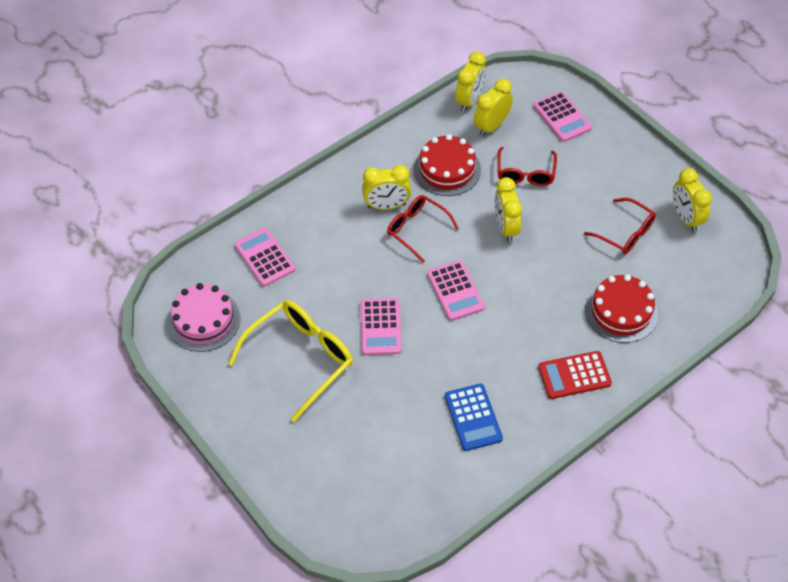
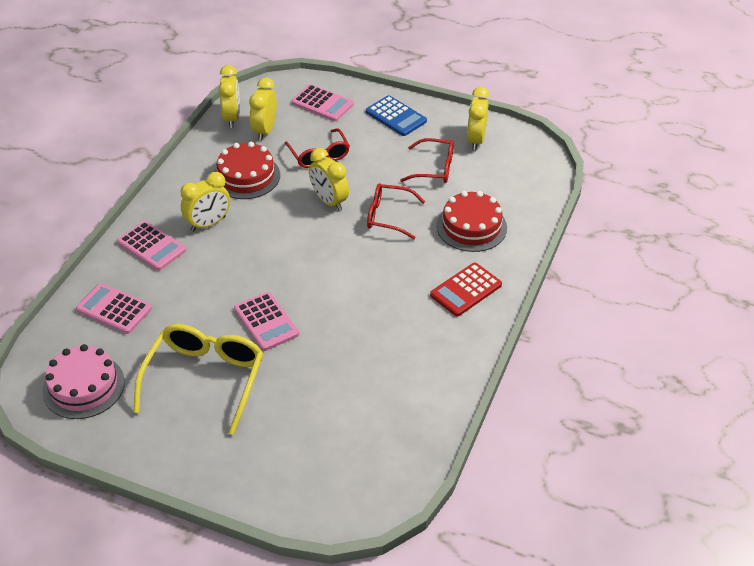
camera: 30 degrees left, 10 degrees down
(417, 229) = (249, 232): red glasses -> red glasses (388, 216)
(455, 291) = (317, 266): pink calculator -> pink calculator (151, 246)
(473, 417) = (400, 359): blue calculator -> blue calculator (396, 116)
(685, 218) = (476, 140): yellow clock -> yellow clock turned 60 degrees clockwise

